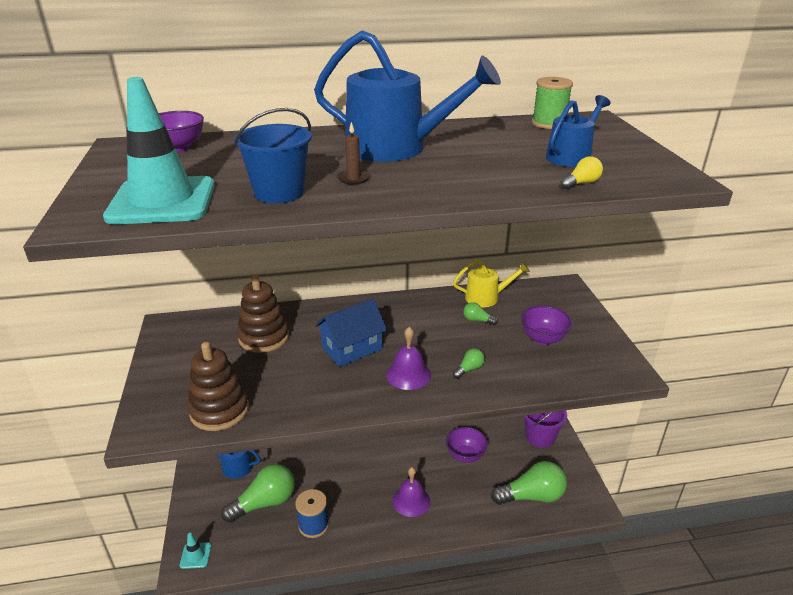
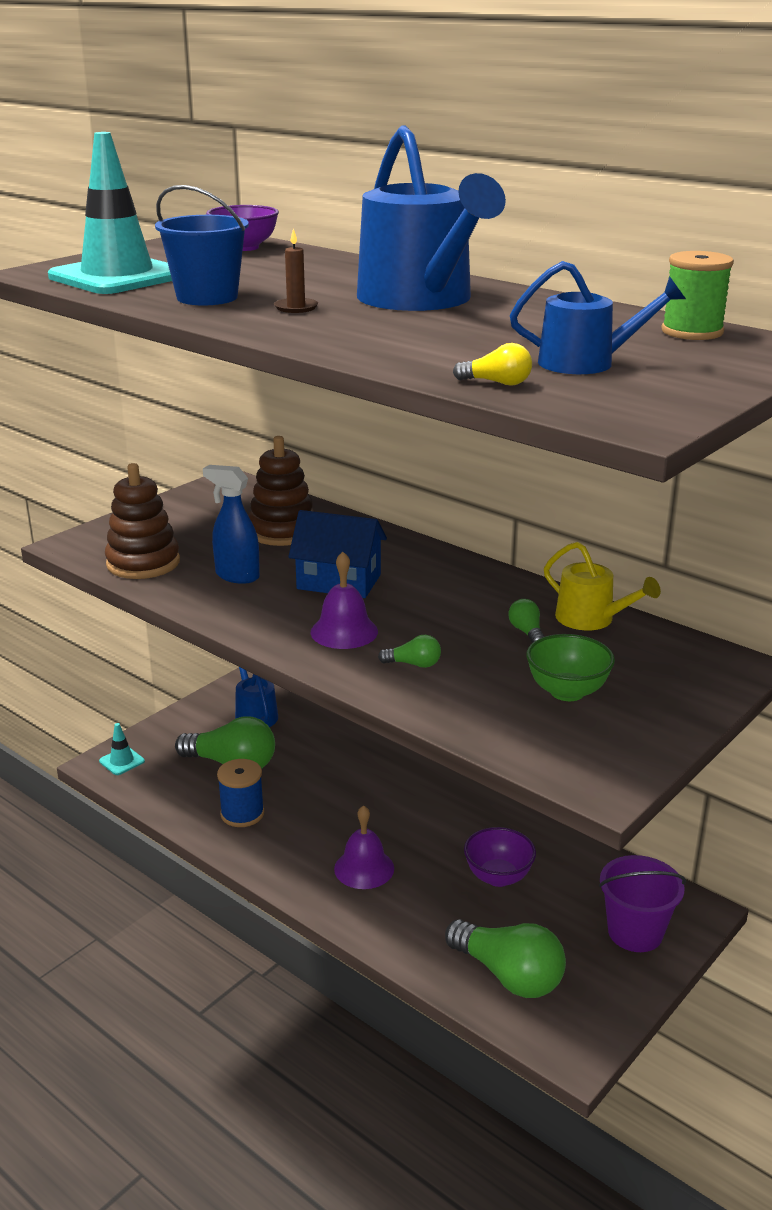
camera: 50 degrees right, 5 degrees down
(293, 381) = (237, 576): none -> blue spray bottle
(543, 339) = (567, 692): purple bowl -> green bowl

